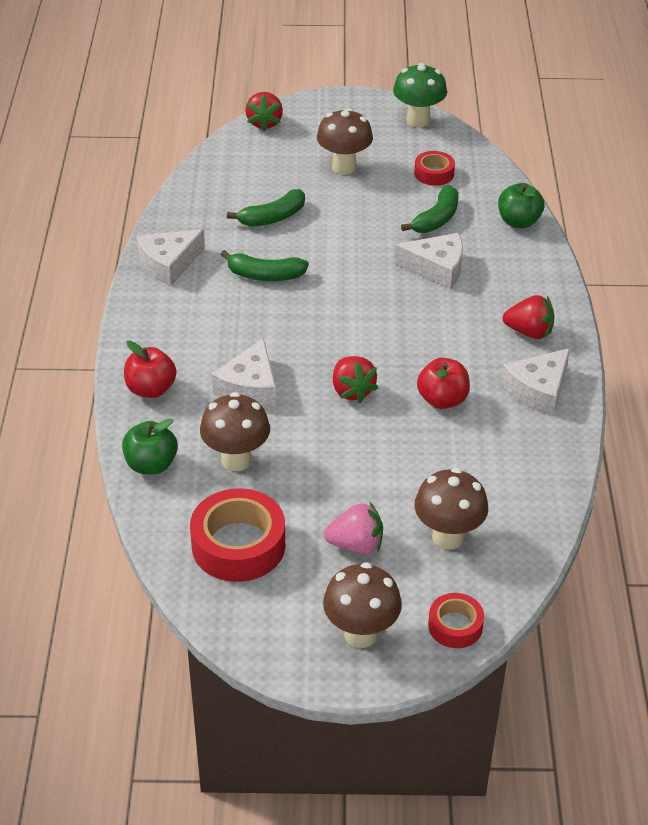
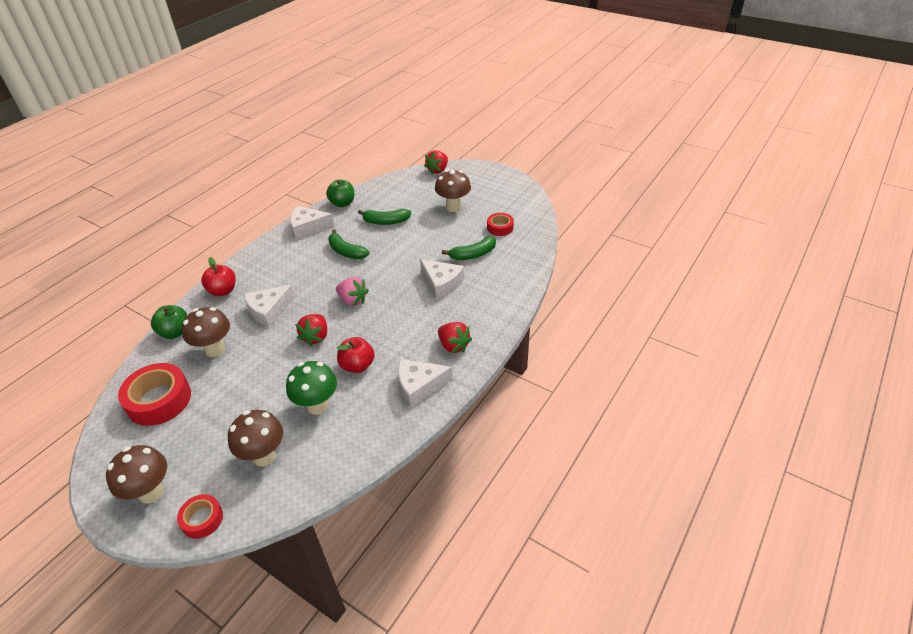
camera: 35 degrees right, 0 degrees up
(356, 545) = (213, 433): pink strawberry -> pink strawberry (353, 300)
(418, 120) = (523, 195): green mushroom -> green mushroom (317, 406)
(518, 222) = (520, 274): green apple -> green apple (342, 203)

